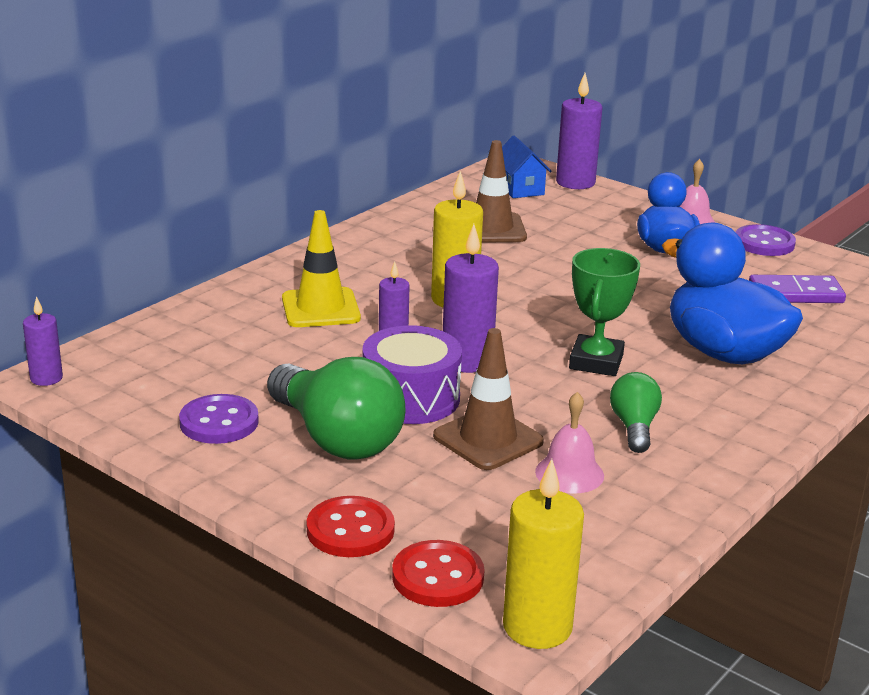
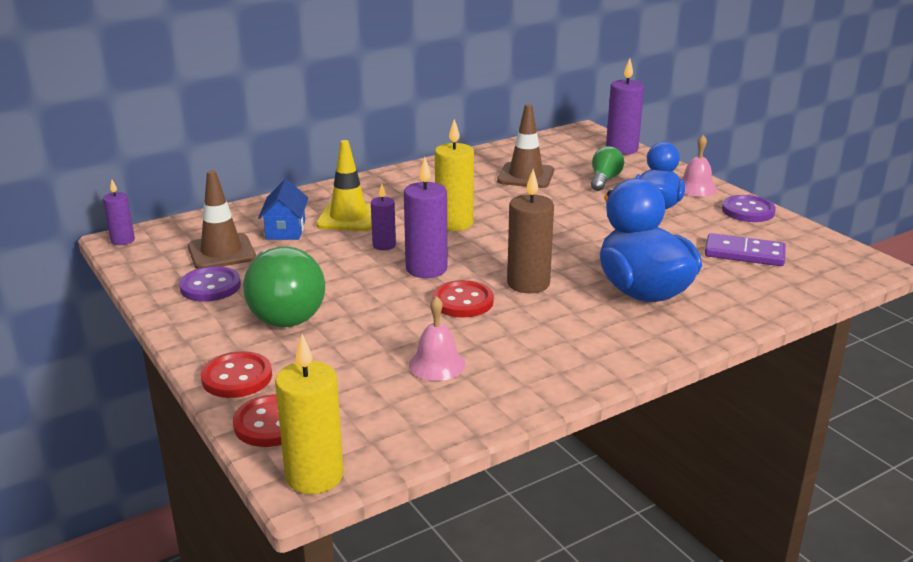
camera: 20 degrees right, 0 degrees up
(411, 398) = (361, 290): purple drum -> none
(488, 439) = (394, 328): brown traffic cone -> brown traffic cone (221, 252)
(520, 188) = (573, 149): blue house -> blue house (285, 230)
(540, 394) = (463, 301): none -> red button
(596, 362) = (528, 284): green trophy -> brown candle
(634, 427) = (518, 337): green light bulb -> green light bulb (604, 180)

